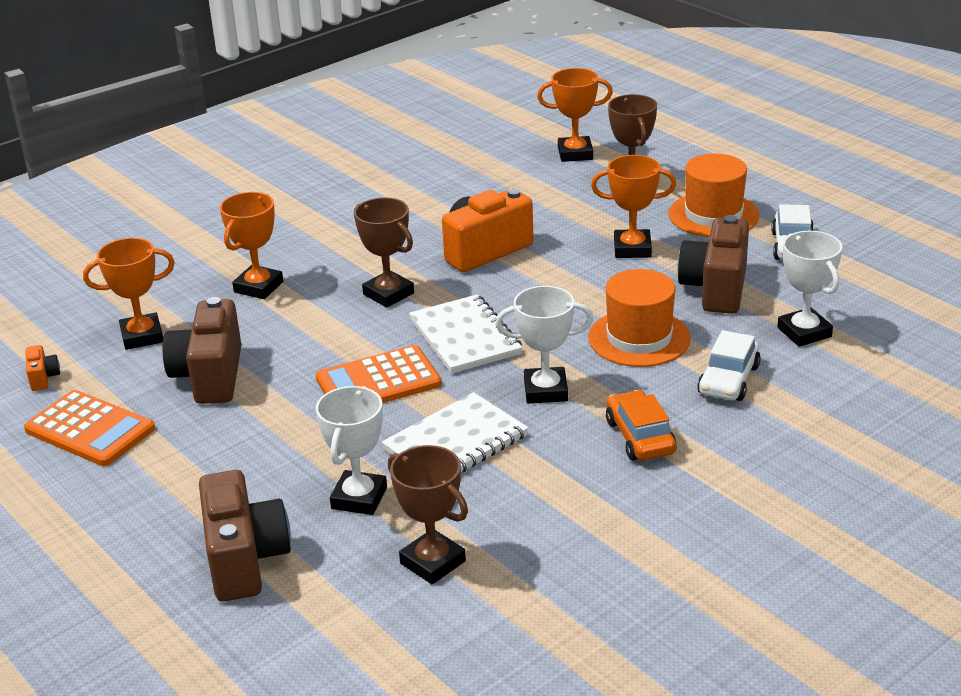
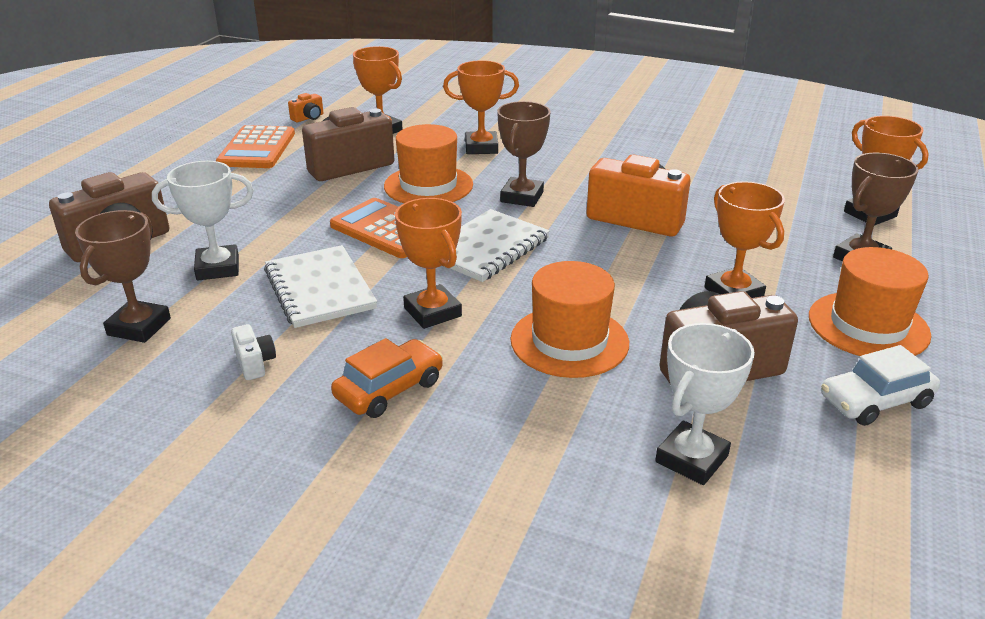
camera: 60 degrees right, 0 degrees up
(310, 338) = (428, 185): none -> orange hat
(456, 443) = (319, 289): white notebook -> white notebook turned 45 degrees clockwise
(545, 391) = (432, 312): white trophy -> orange trophy
(550, 500) = (255, 363): none -> white camera
(728, 380) = (539, 423): white car -> none

